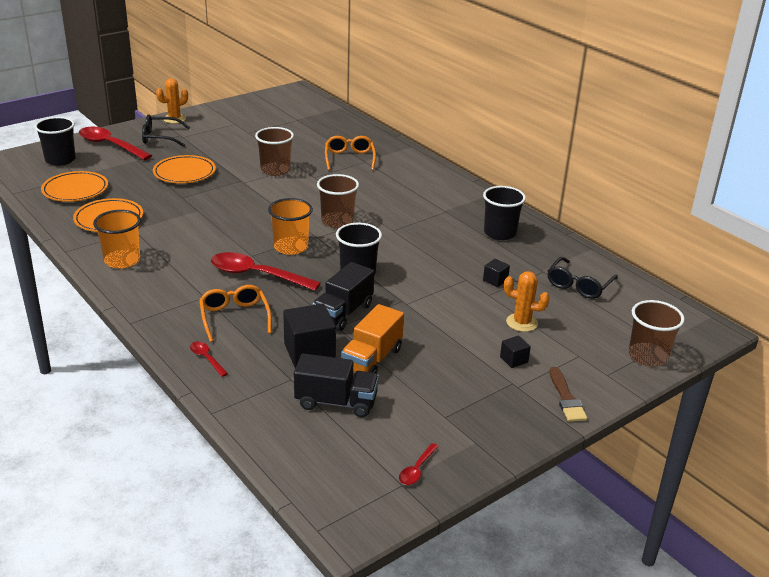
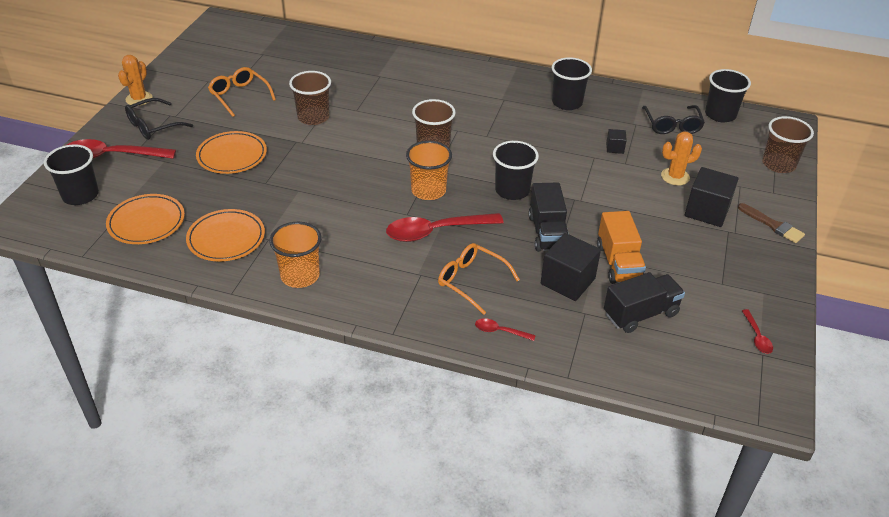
camera: 35 degrees left, 10 degrees up
(349, 158) = (363, 78): orange glasses -> orange glasses (239, 96)
(514, 359) = (707, 211): black cube -> black cube, size x2.03
(643, 296) = (720, 115): none -> black cup

